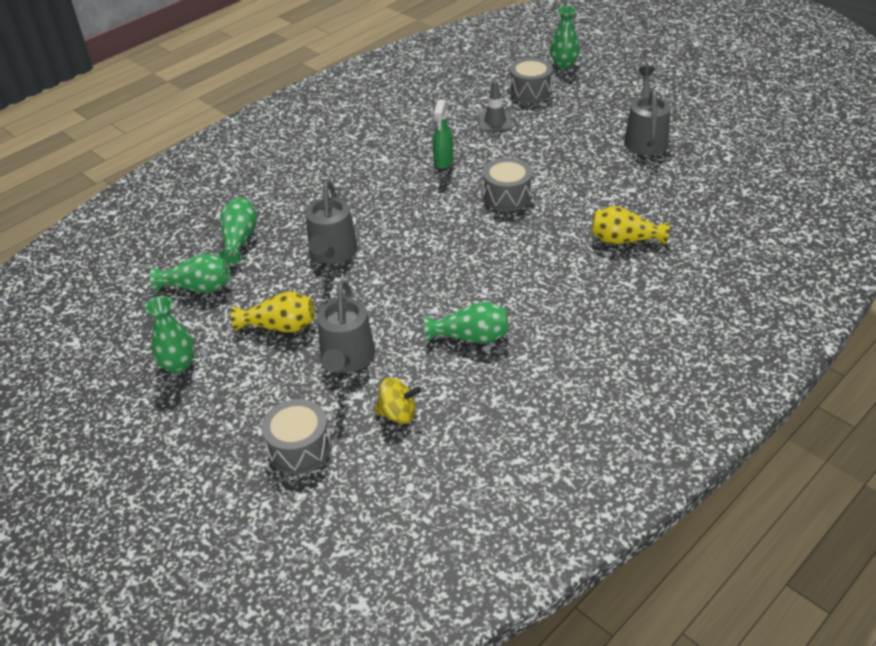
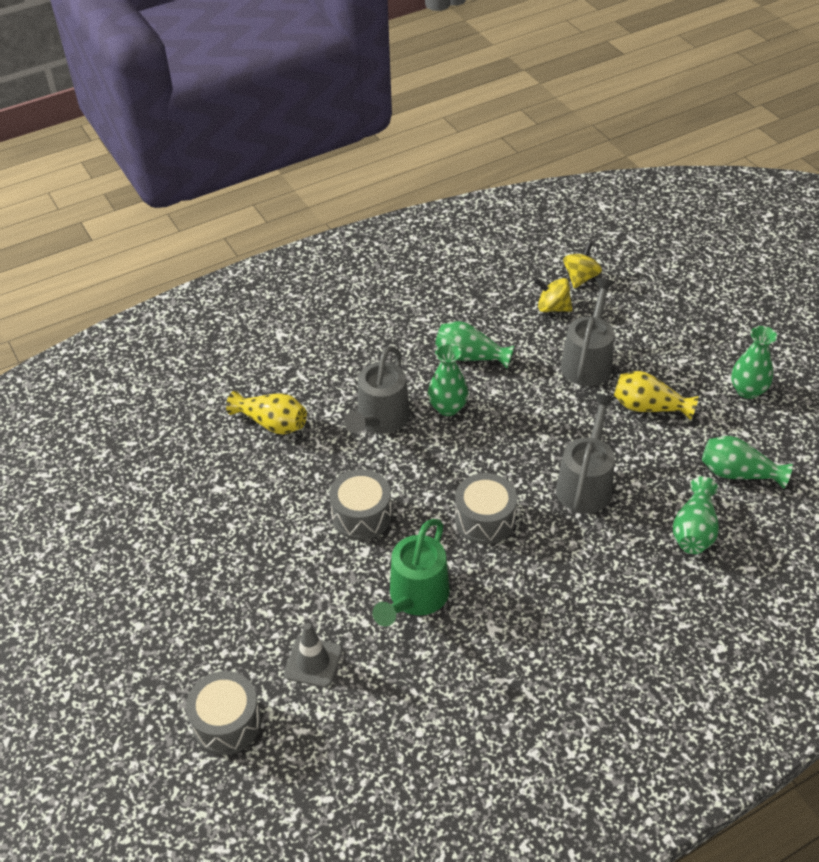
camera: 165 degrees left, 5 degrees up
(299, 448) = (636, 299): grey drum -> grey drum (485, 519)
(372, 464) = (580, 278): none -> yellow spinning top
(443, 161) = (415, 598): green spray bottle -> green watering can
(564, 64) = (134, 784): green vase -> green vase (448, 407)
(645, 138) = (141, 568): grey watering can -> grey watering can (380, 420)

